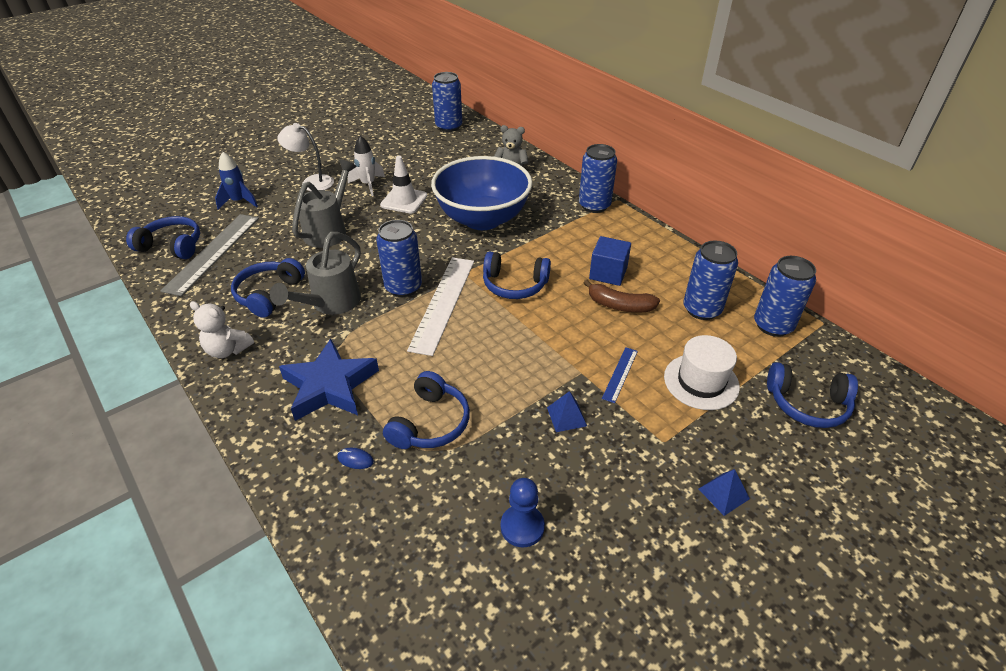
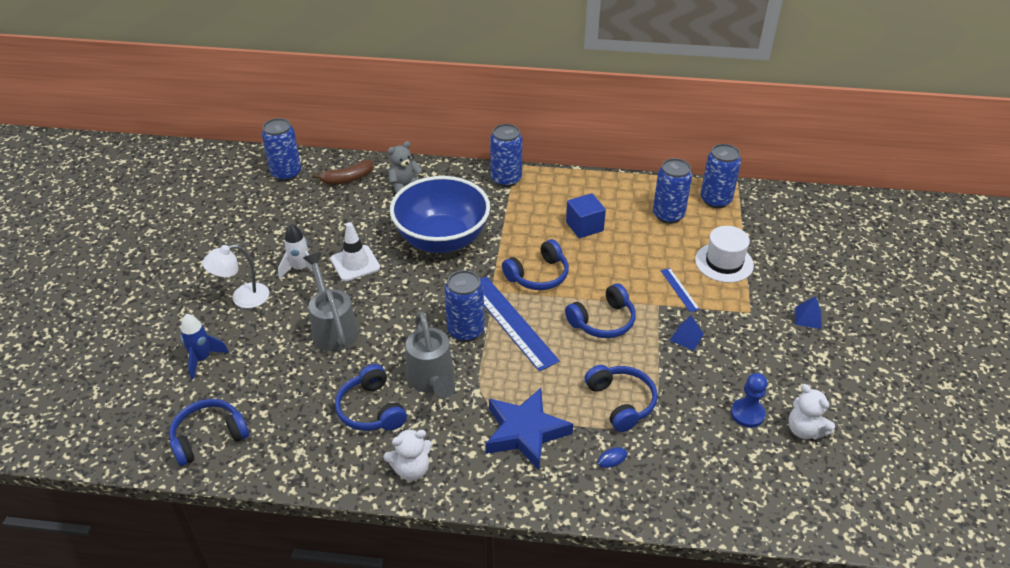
camera: 45 degrees left, 0 degrees up
(213, 253) = (261, 415): grey ruler -> none
(442, 303) = (511, 322): white ruler -> blue ruler
(557, 593) = (805, 430): none -> white teddy bear
(619, 305) = (621, 244): brown banana -> brown banana (347, 179)
(807, 404) = (785, 238): blue headphones -> blue headphones (603, 321)

